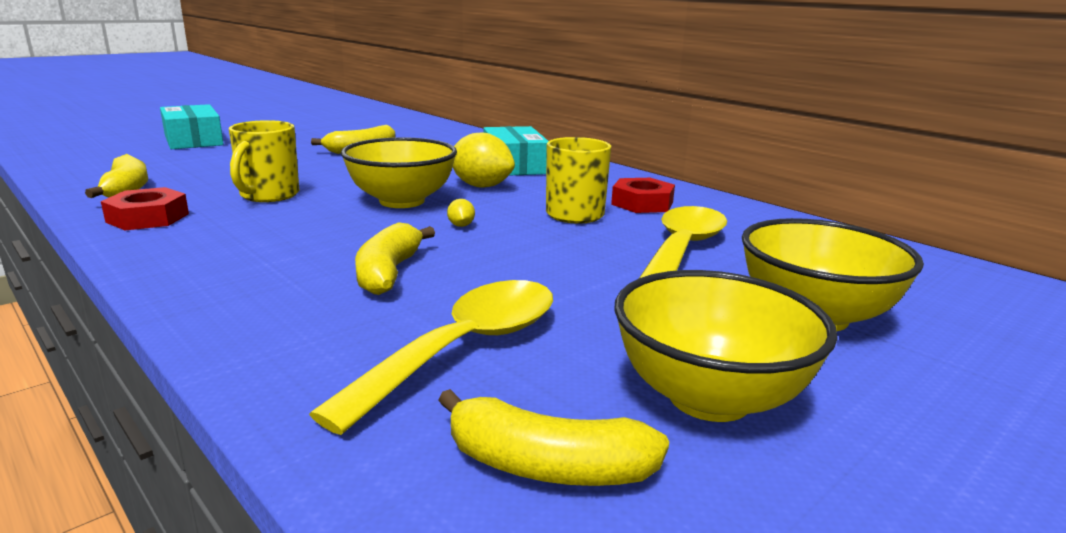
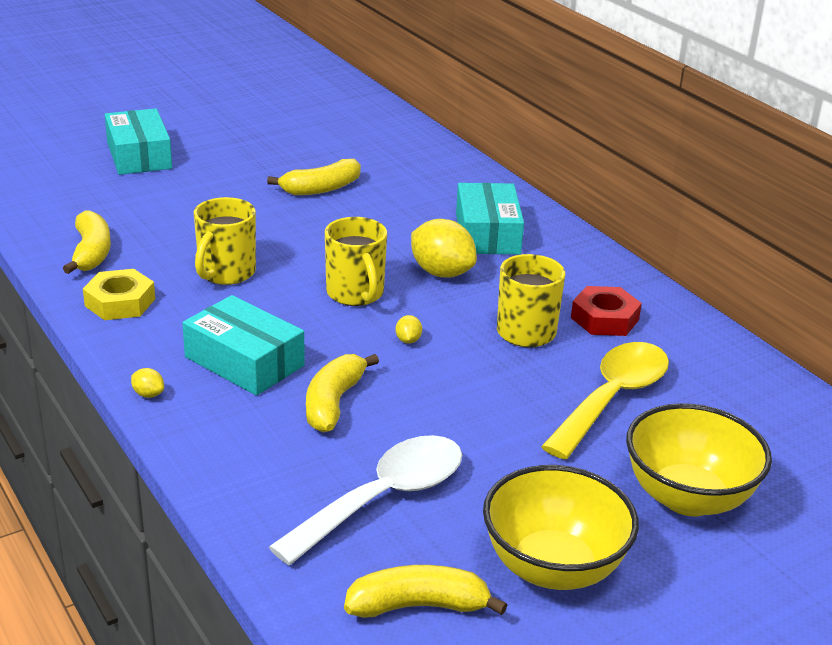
camera: 10 degrees right, 10 degrees up
(148, 218) = (120, 302): red nut -> yellow nut
(162, 281) = (148, 394): none -> yellow lemon
(284, 249) = (244, 361): none -> turquoise box
(402, 201) = (356, 294): yellow bowl -> yellow mug
(465, 348) = (384, 498): yellow spoon -> white spoon
(547, 466) = (418, 606): yellow banana -> yellow banana turned 150 degrees clockwise

